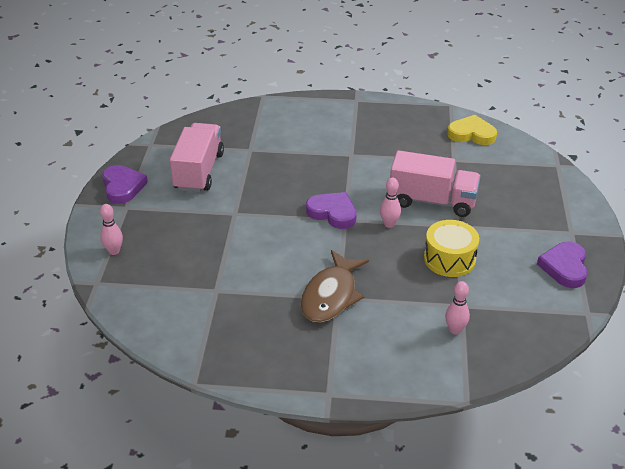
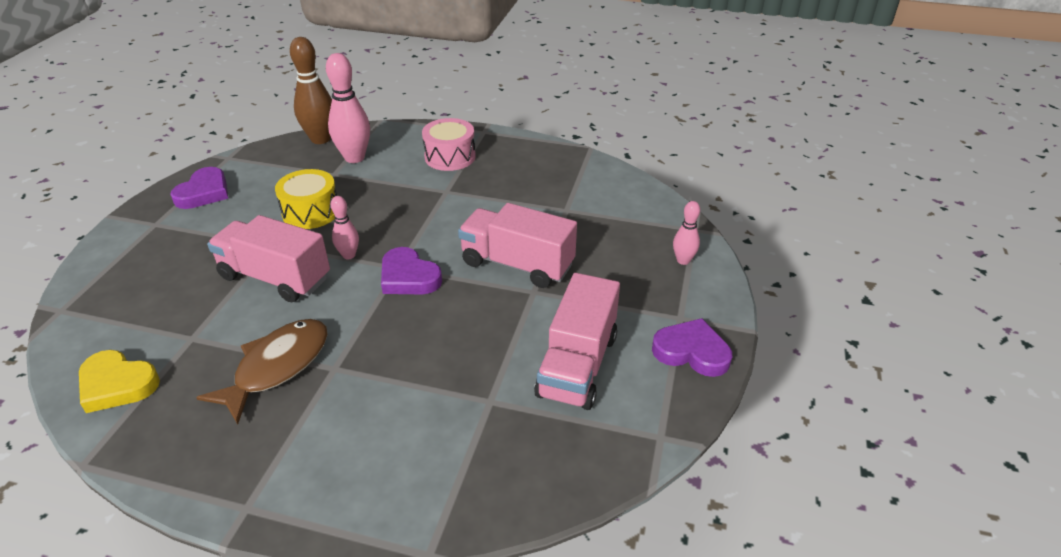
camera: 170 degrees left, 0 degrees up
(123, 187) = (691, 352): purple heart -> purple heart turned 120 degrees clockwise
(251, 232) = (517, 264): none -> pink truck
(331, 295) = (451, 193): brown fish -> brown fish (277, 367)
(352, 345) = (450, 157): none -> pink drum
(455, 330) = (354, 158): pink bowling pin -> pink bowling pin, size x1.84
(513, 354) = (320, 139): none -> brown bowling pin

